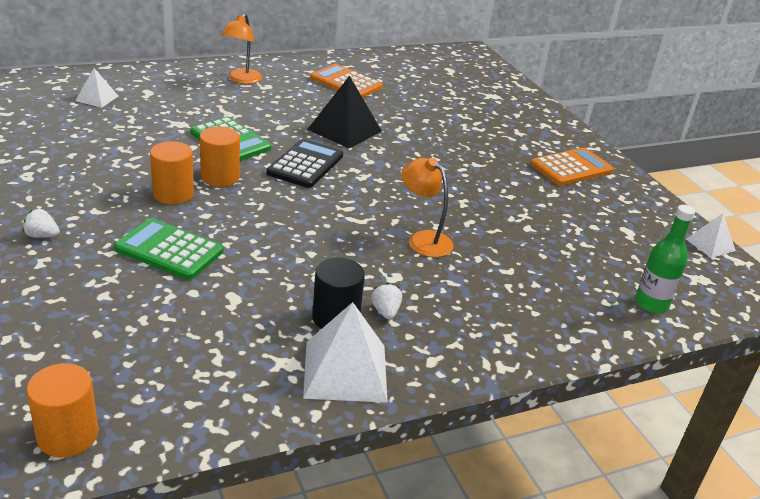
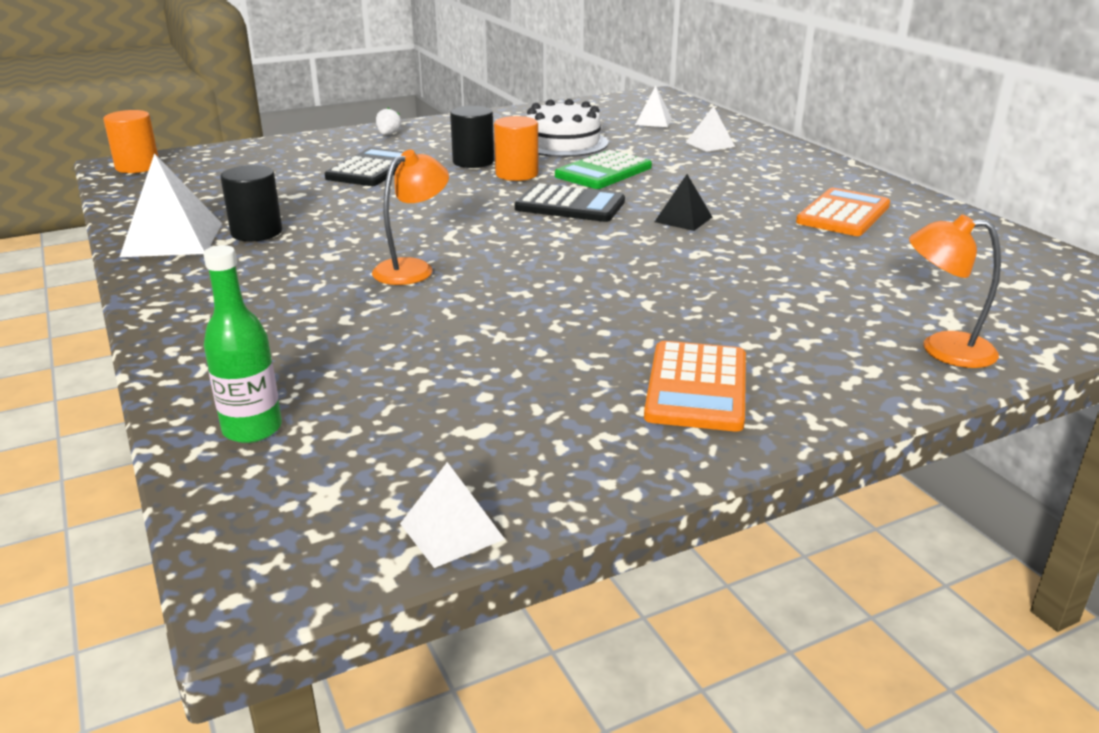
camera: 90 degrees right, 5 degrees down
(138, 146) = (563, 143): none -> white cake
(169, 250) = (372, 169): green calculator -> black calculator
(173, 194) = (473, 162): orange cylinder -> black cylinder
(179, 90) = (710, 144): none -> white pyramid
(242, 80) = (774, 165): orange lamp -> orange lamp (942, 349)
(344, 130) = (683, 219): black pyramid -> black pyramid, size x0.57
(385, 312) = (263, 253): white strawberry -> none
(571, 168) = (696, 387): orange calculator -> orange calculator turned 45 degrees clockwise

